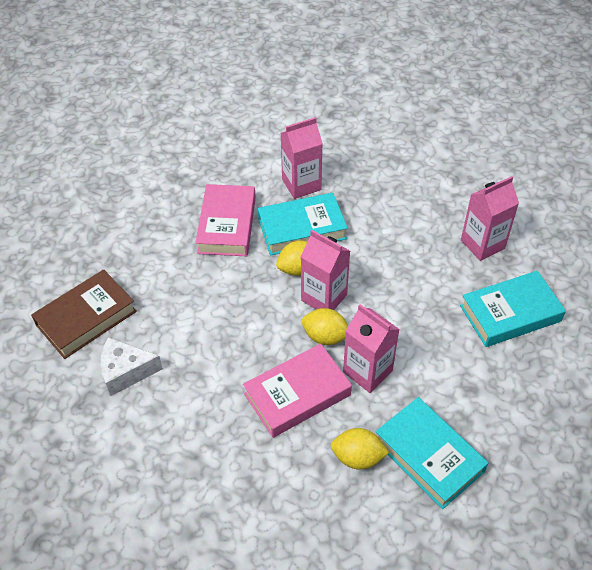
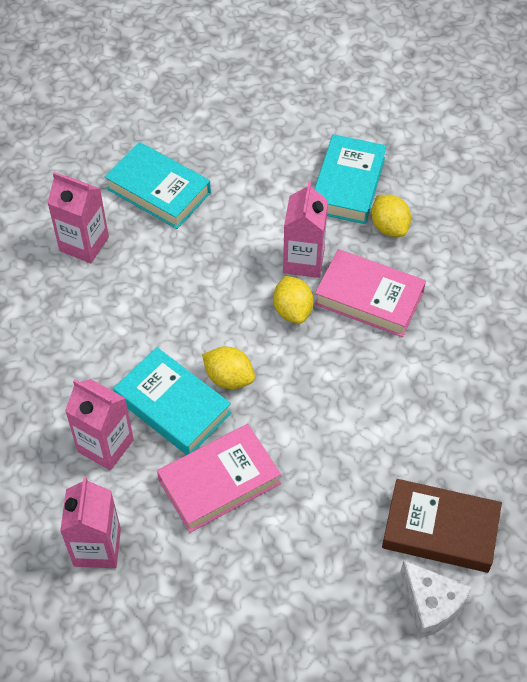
camera: 125 degrees left, 5 degrees up
(126, 372) = (463, 446): white cheese -> white cheese (431, 605)
(324, 297) = (249, 336): pink carton -> pink carton (97, 547)

